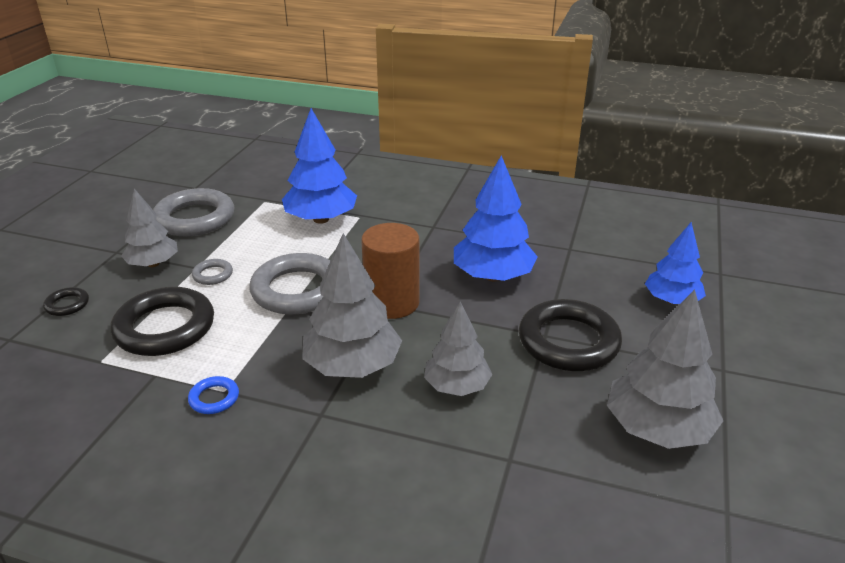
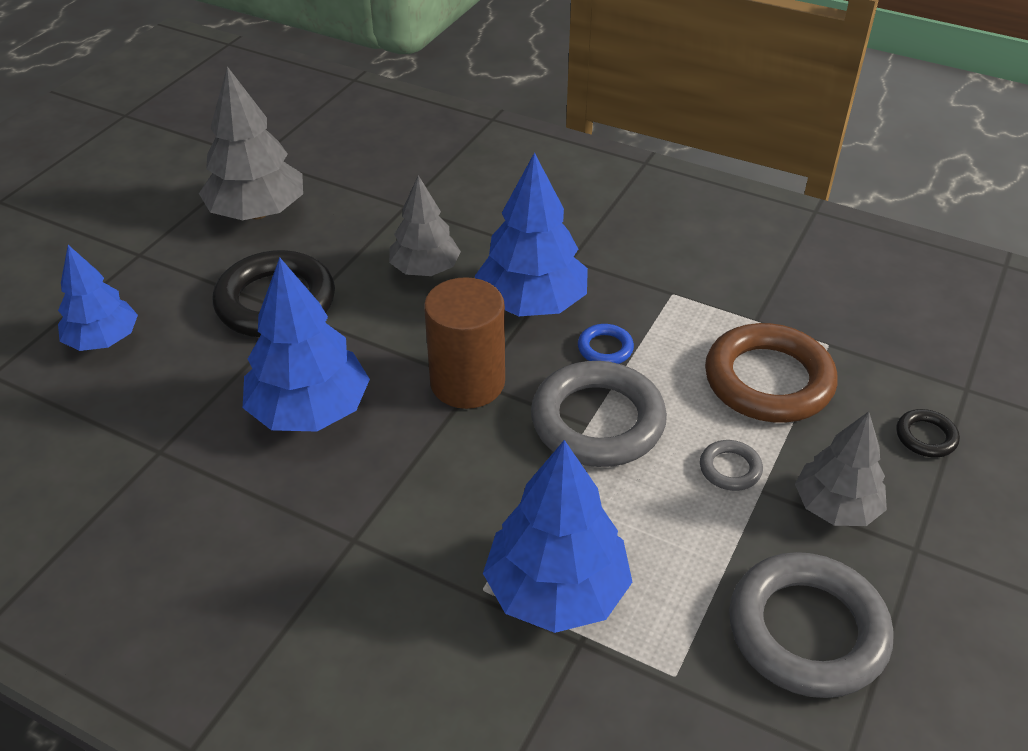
camera: 170 degrees left, 10 degrees up
(165, 328) = (768, 380): black ring -> brown ring
(214, 398) = (681, 286): blue ring -> blue ring (605, 348)
(352, 366) = (532, 303): grey tree -> blue tree

